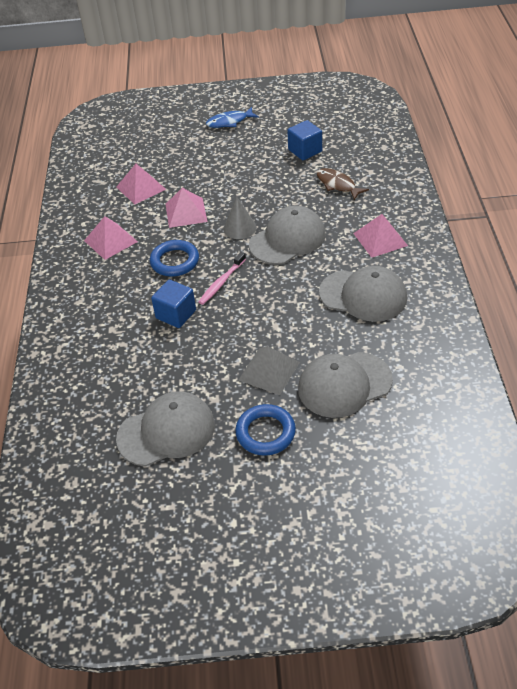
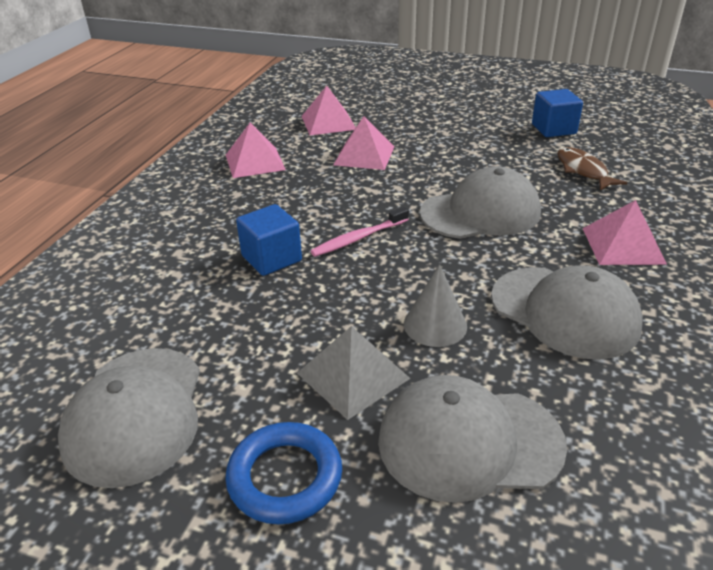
camera: 20 degrees right, 10 degrees down
(166, 431) = (136, 414): grey cap -> grey cap turned 90 degrees clockwise
(175, 261) = (314, 200): blue ring -> none
(229, 122) = (472, 87): blue fish -> none
(239, 228) = (422, 185): grey cone -> grey cone (435, 325)

